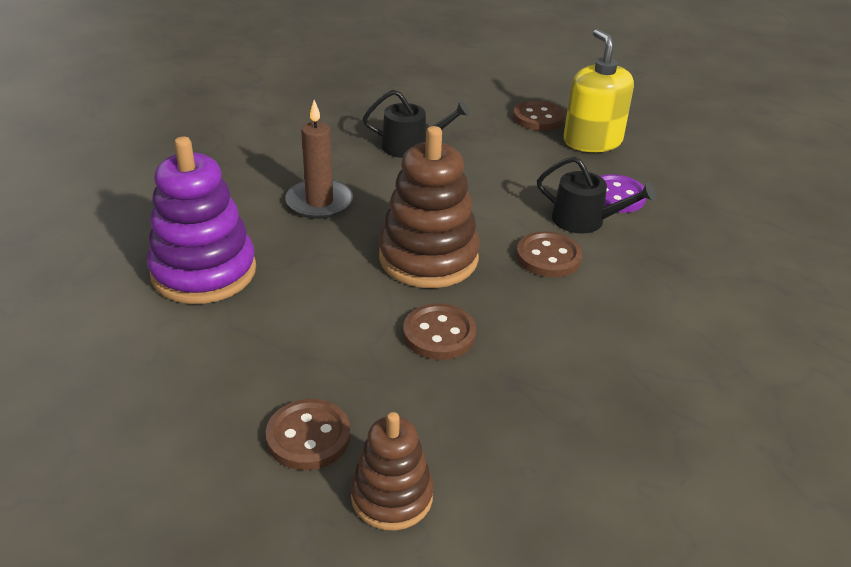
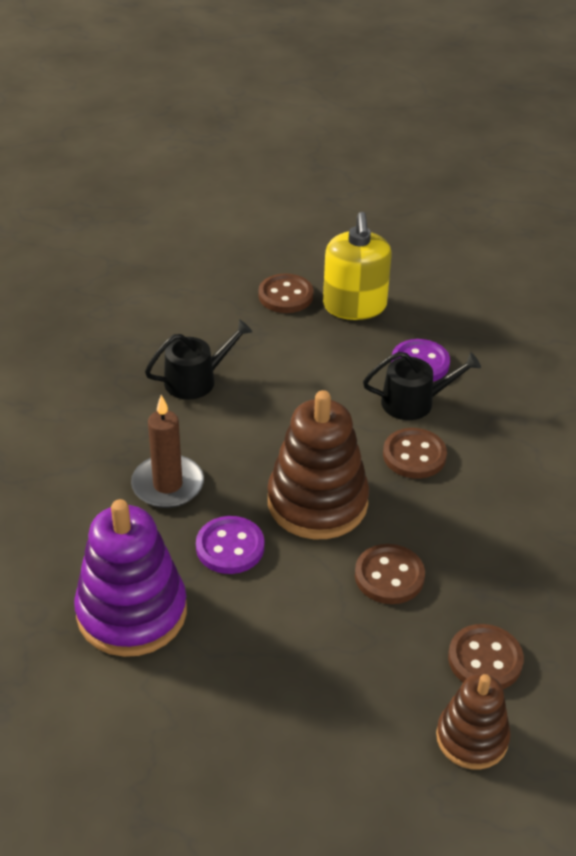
camera: 30 degrees left, 5 degrees up
(308, 437) = (368, 723): brown button -> brown button (485, 659)
(324, 260) = (230, 547): none -> purple button
(592, 141) = (354, 306): yellow soap dispenser -> yellow soap dispenser turned 135 degrees counterclockwise

